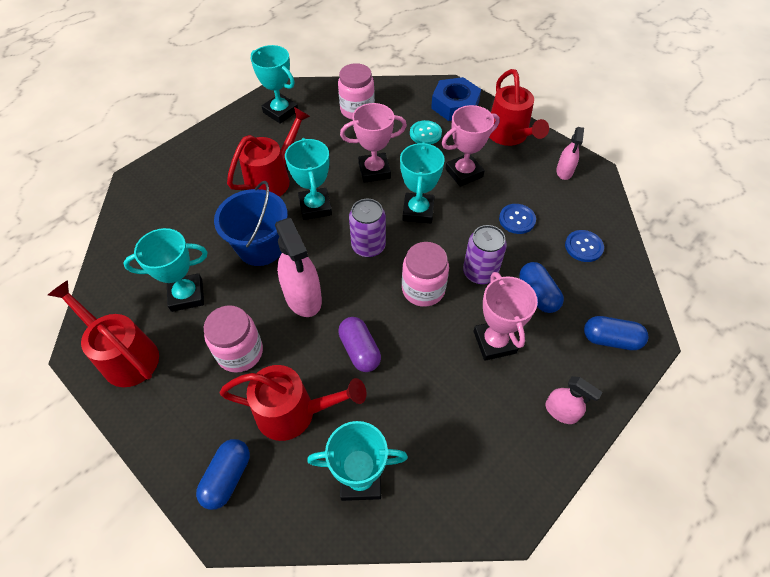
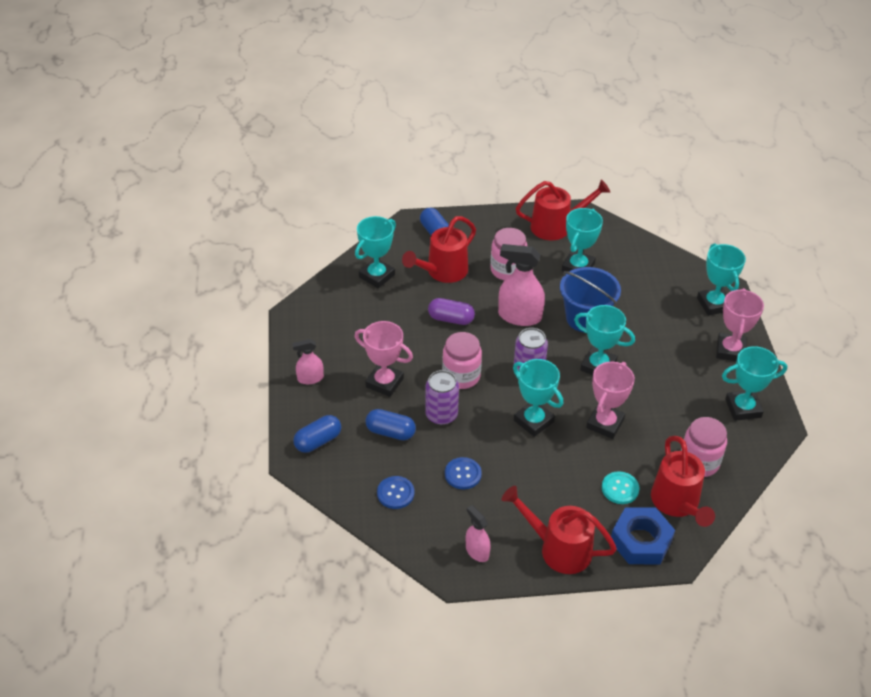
camera: 130 degrees right, 10 degrees down
(166, 176) = (714, 304): none -> turquoise trophy
(273, 179) = (654, 359): red watering can -> red watering can (677, 504)
(464, 173) = (545, 479): pink trophy -> pink trophy (730, 350)

